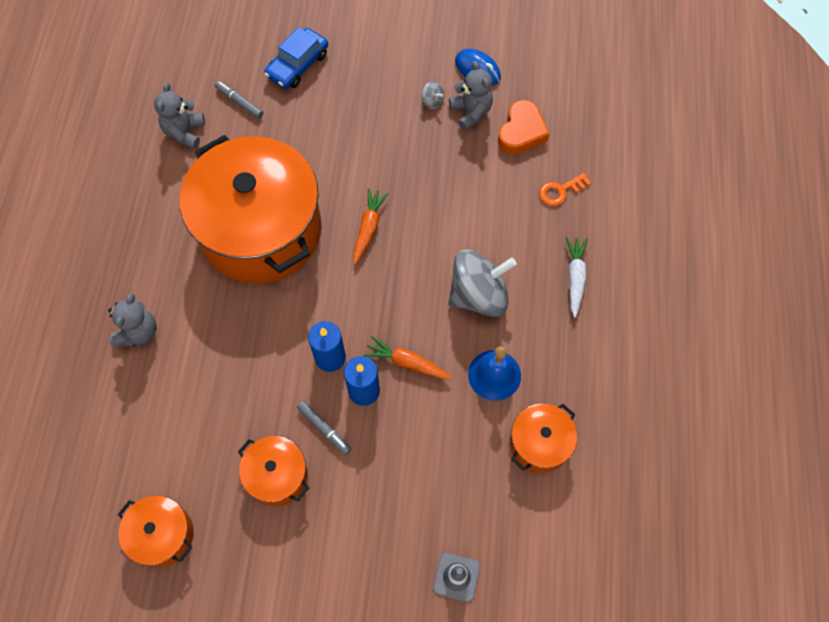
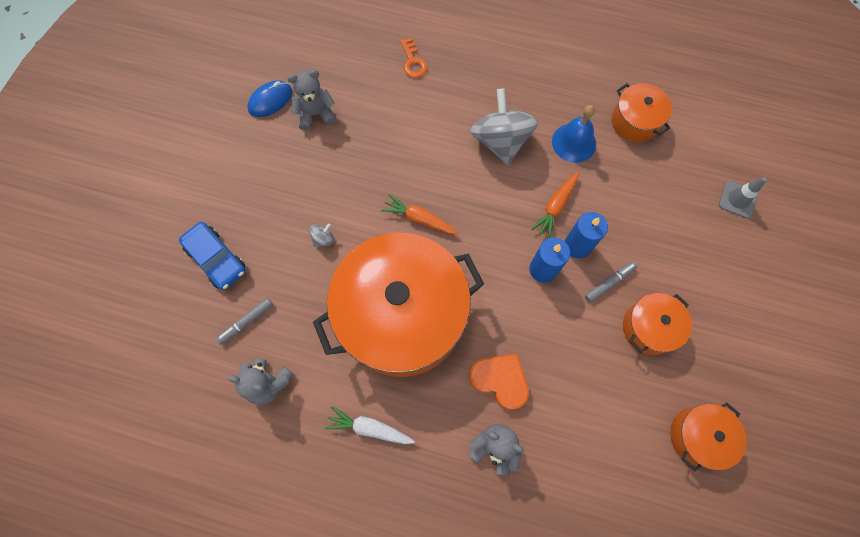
camera: 80 degrees left, 5 degrees up
(432, 101) = (295, 143): grey spinning top -> grey spinning top (323, 239)
(521, 132) = (347, 78): orange heart -> orange heart (500, 380)
(575, 277) = (496, 68): white carrot -> white carrot (369, 428)

